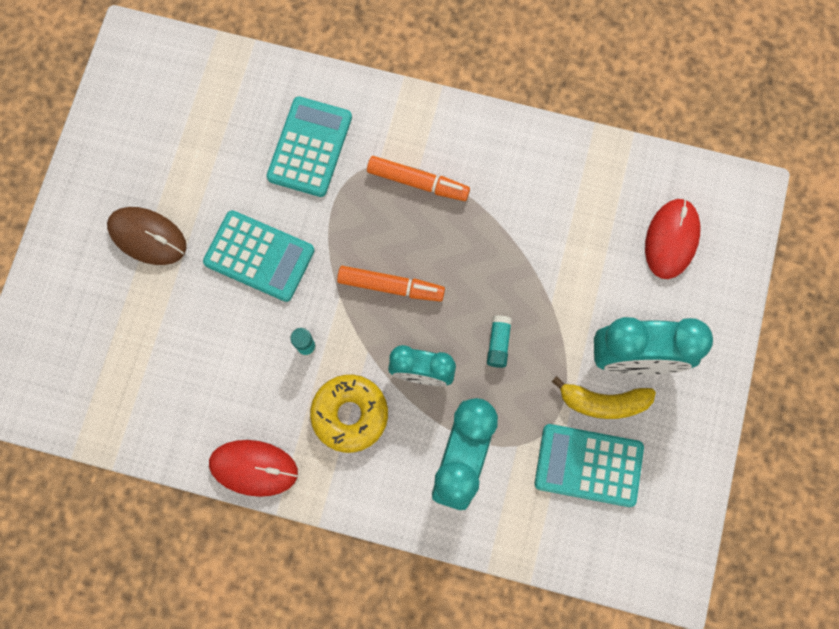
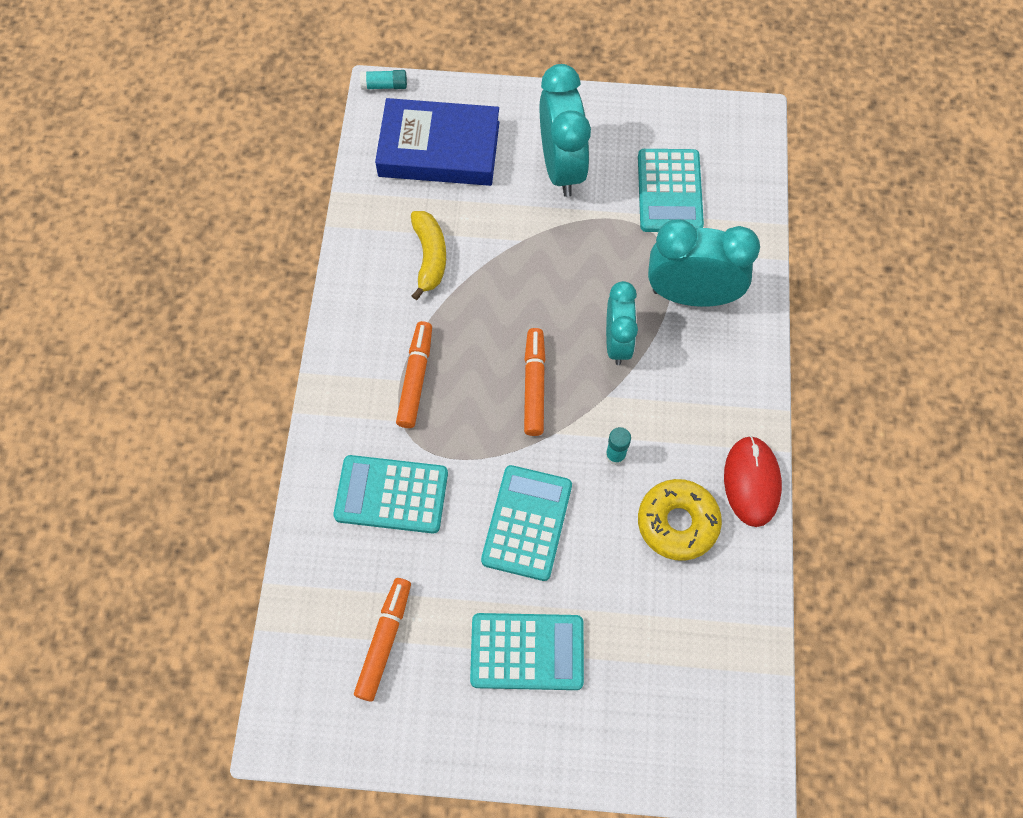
camera: 100 degrees left, 10 degrees down
(147, 237) = (527, 651): brown mouse -> turquoise calculator
(184, 126) = (384, 641): none -> orange marker
(350, 414) = (674, 401): yellow donut -> yellow donut (677, 523)
(498, 343) = (572, 280): turquoise glue stick -> turquoise glue stick (384, 85)
(603, 402) = (608, 186): yellow banana -> yellow banana (429, 257)
(671, 239) = (439, 149): red mouse -> blue book

